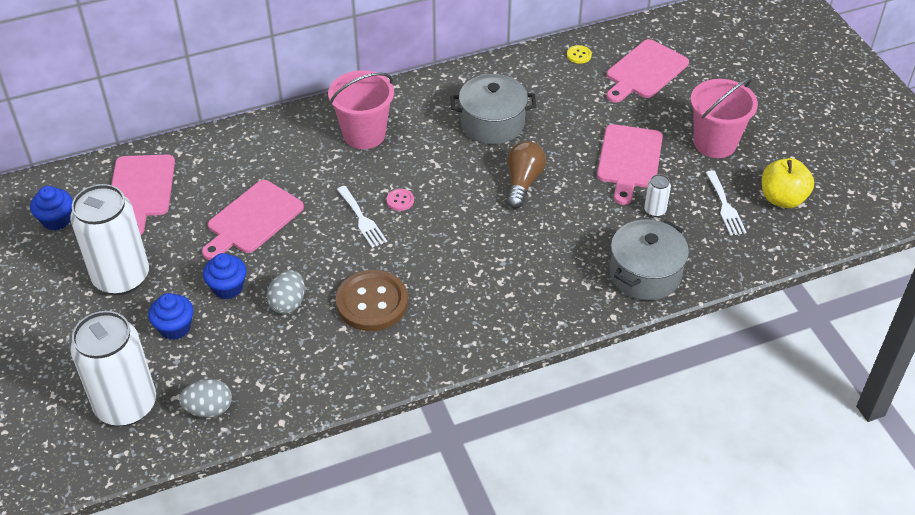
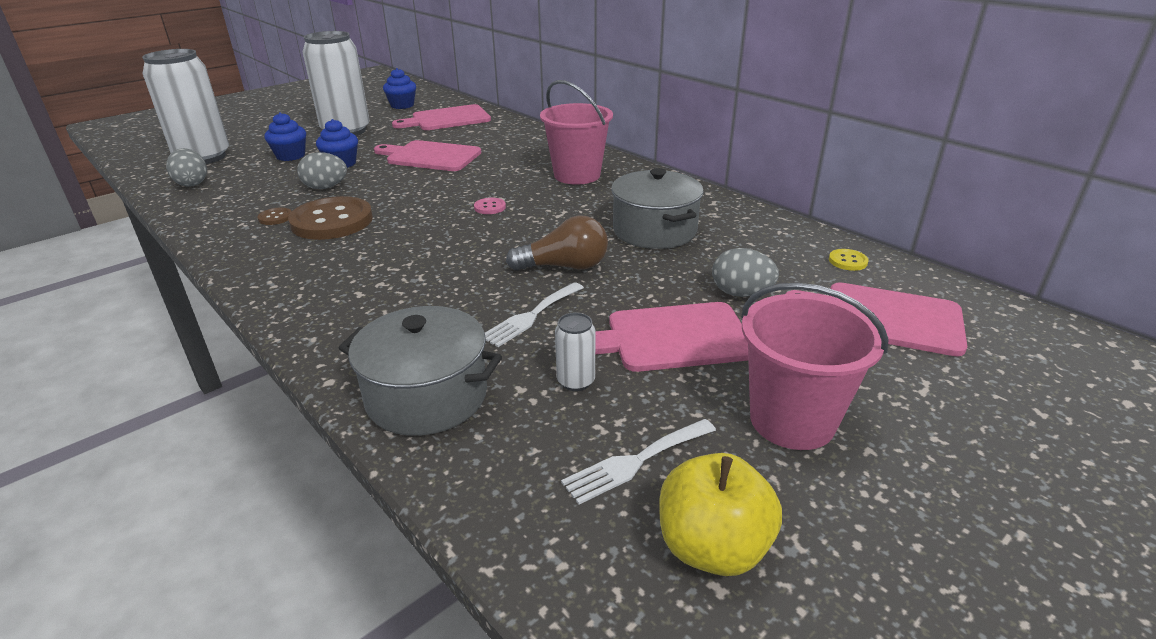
camera: 70 degrees right, 15 degrees down
(341, 341) = (275, 217): none -> brown button
(362, 219) = (452, 196): white fork -> white fork (531, 316)
(595, 115) = (741, 293): none -> grey egg

